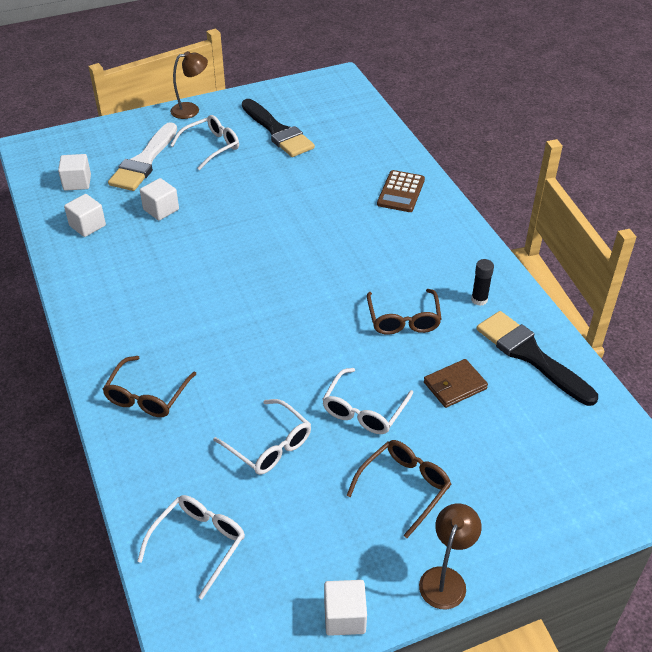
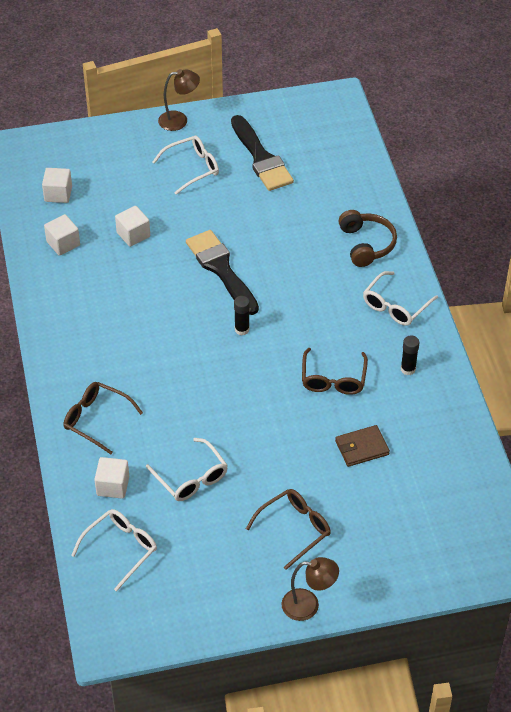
camera: 10 degrees right, 5 degrees up
(144, 161) = (124, 178): white brush -> none
(147, 396) = (96, 419): brown glasses -> brown glasses turned 90 degrees clockwise
(293, 283) = (242, 329): none -> black glue stick
(344, 617) = (223, 621): white cube -> white cube (113, 486)
(364, 410) = (277, 459): white glasses -> white glasses (395, 306)
(401, 192) = (366, 244): brown calculator -> brown headphones
(446, 579) = (308, 605): brown lamp -> brown lamp turned 60 degrees clockwise
(530, 355) = (437, 429): black brush -> black brush (221, 269)

